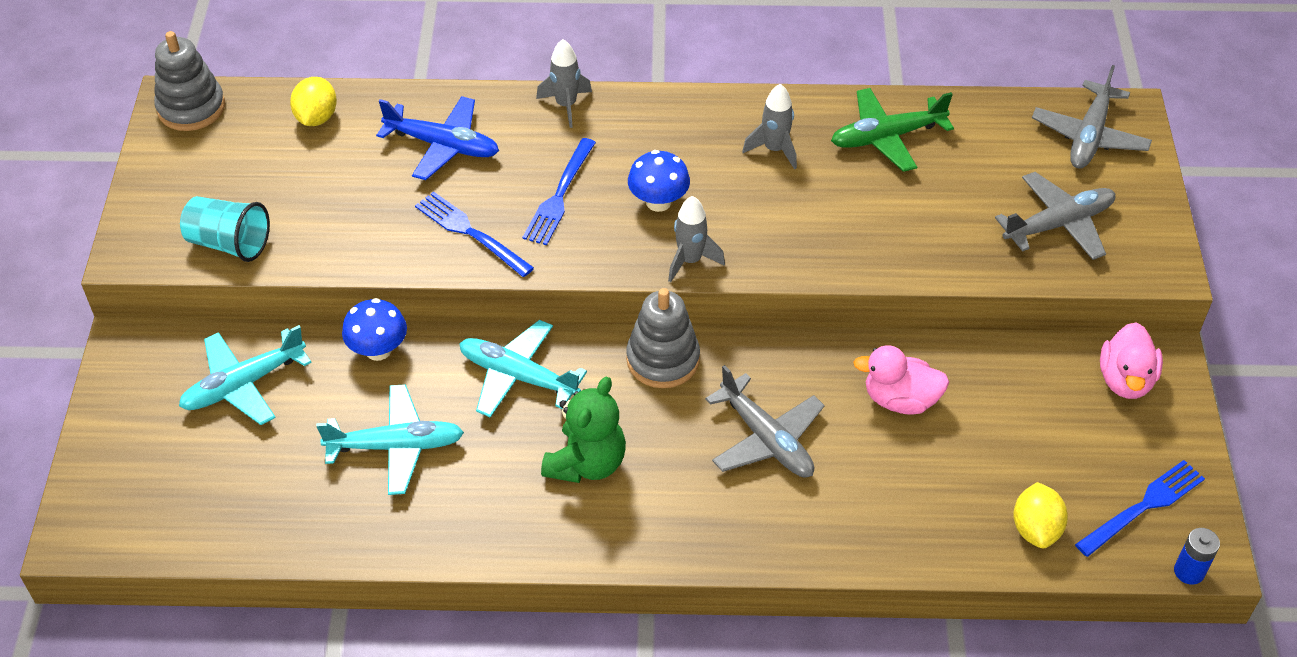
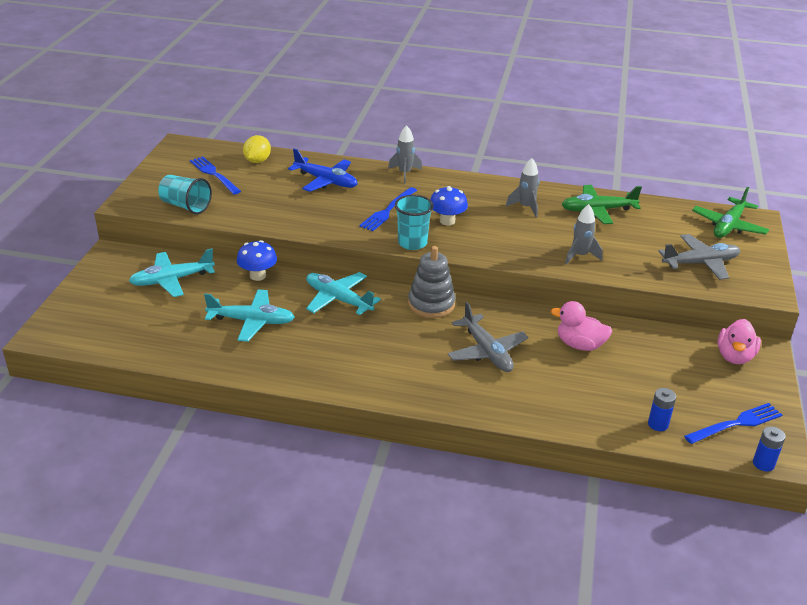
camera: 10 degrees right, 15 degrees down
(191, 108) = (188, 148): grey stacking toy -> none
(470, 232) = (328, 220): blue fork -> blue fork (214, 174)
(586, 463) = (367, 346): green teddy bear -> none
(615, 260) = (412, 243): none -> turquoise cup
(690, 260) = (459, 249): grey rocket -> grey rocket (580, 256)
(1035, 529) = (658, 424): yellow lemon -> blue battery
(1089, 136) = (728, 226): grey plane -> green plane

